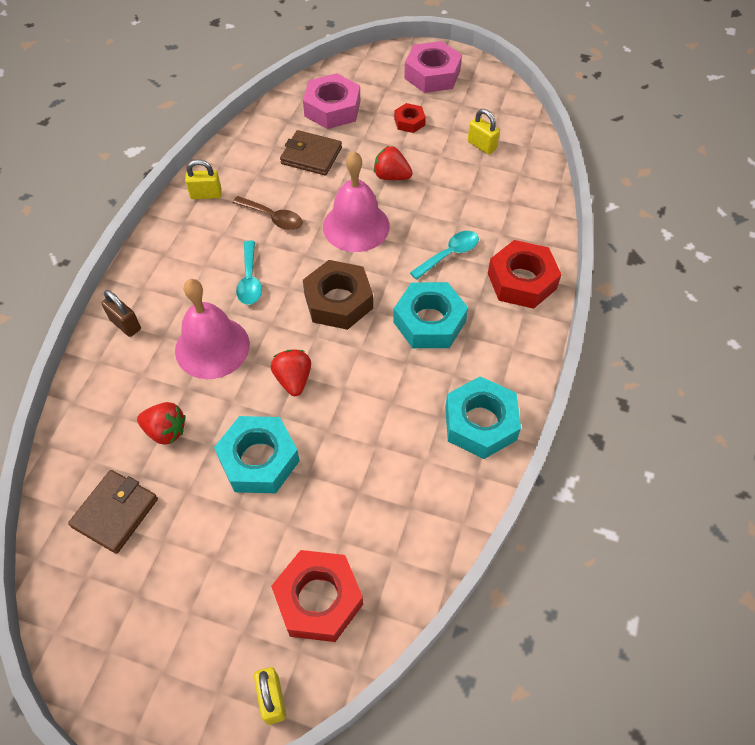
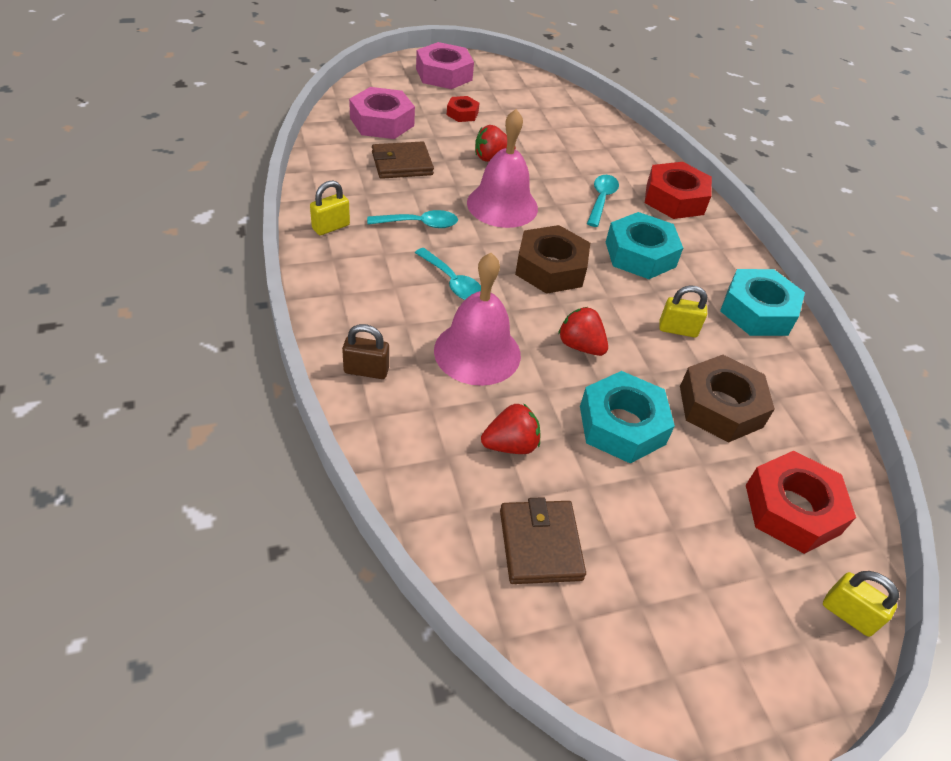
camera: 40 degrees left, 10 degrees down
(273, 218) = (419, 224): brown spoon -> turquoise spoon
(352, 487) = (720, 406): none -> brown nut
(481, 145) = (540, 114): yellow padlock -> yellow padlock (677, 329)

